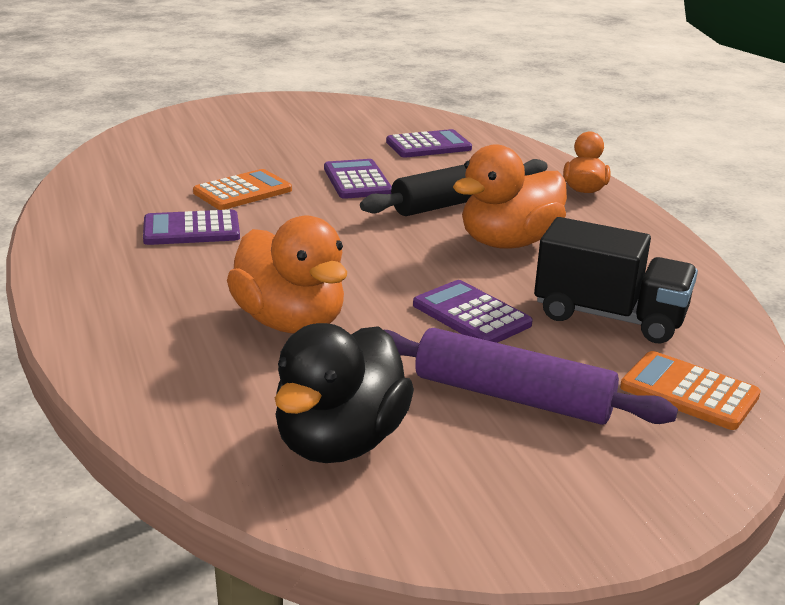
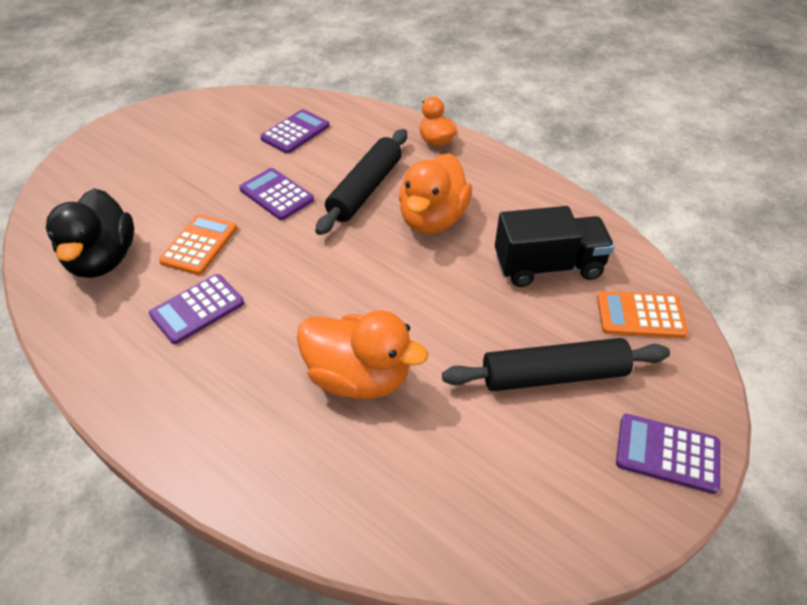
camera: 30 degrees left, 20 degrees up
(340, 442) = (490, 481): black duck -> black duck (103, 259)
(471, 315) = (468, 307): purple calculator -> purple calculator (667, 453)
(512, 396) = (553, 375): purple rolling pin -> black rolling pin

